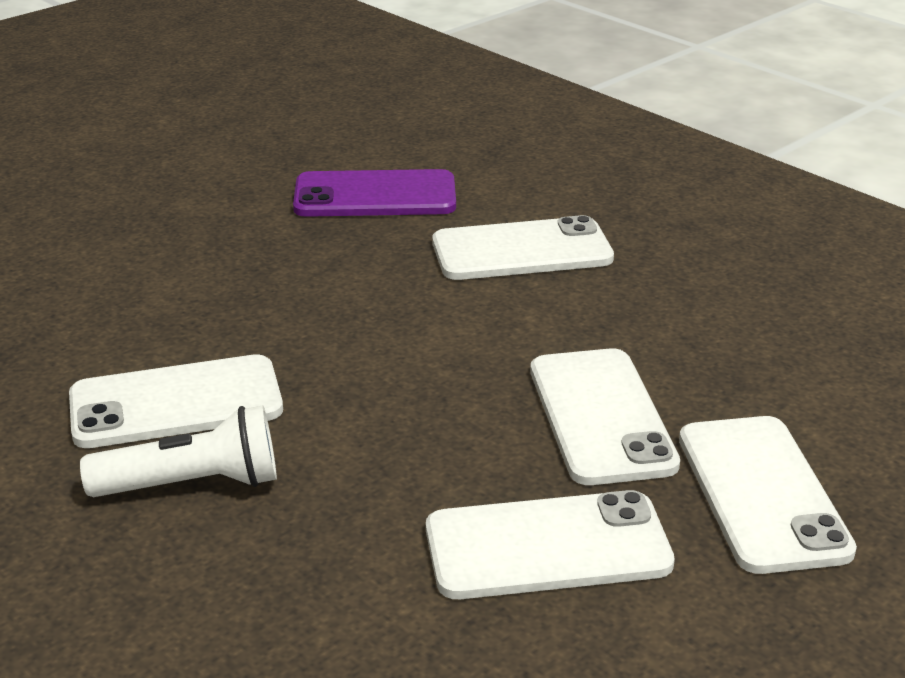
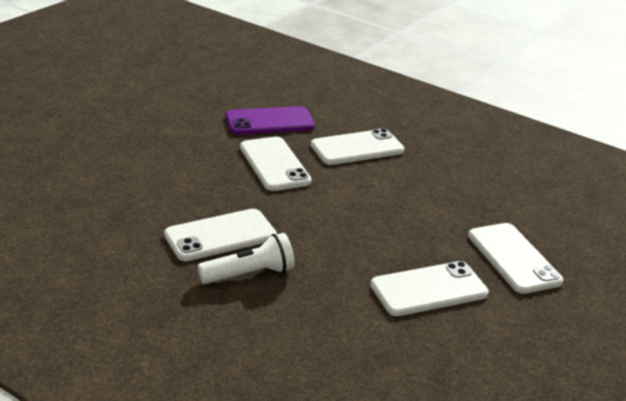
camera: 15 degrees left, 0 degrees up
(601, 416) = (428, 228): white phone -> white phone (274, 164)

